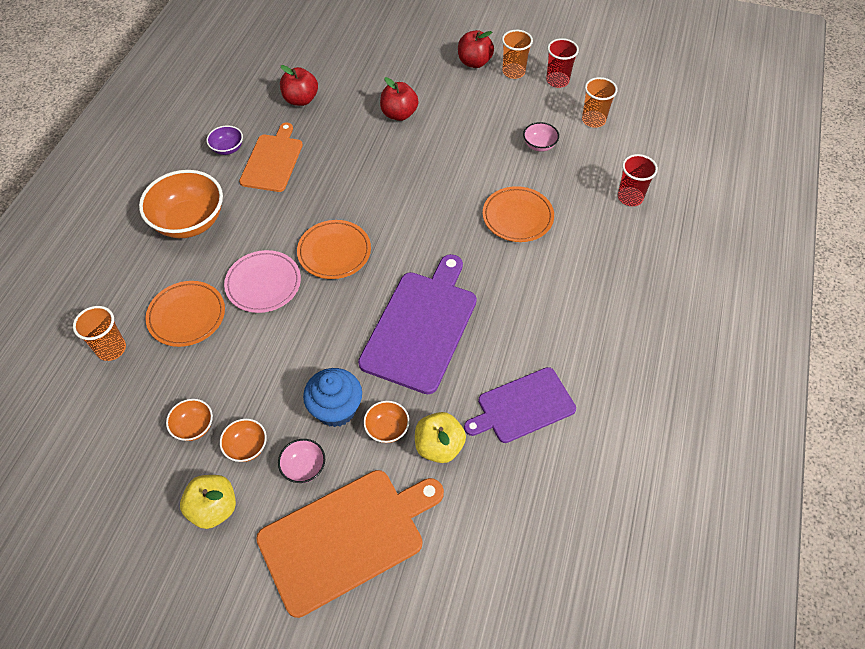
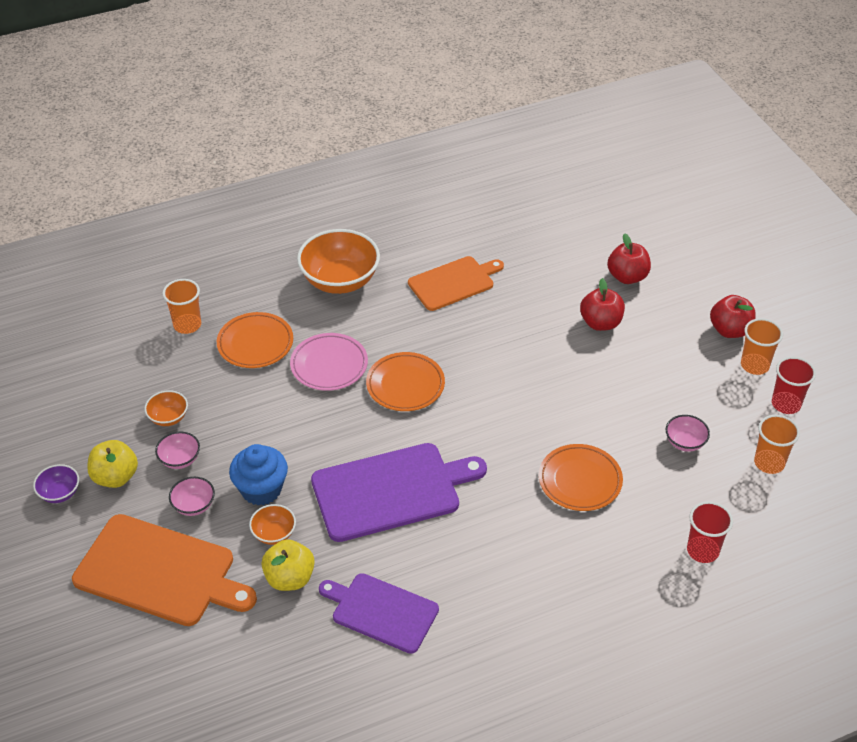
camera: 50 degrees right, 10 degrees down
(228, 149) = (434, 248): purple bowl -> purple bowl (60, 493)
(246, 447) = (180, 459): orange bowl -> pink bowl
(301, 100) = (538, 252): red apple -> red apple (627, 277)

